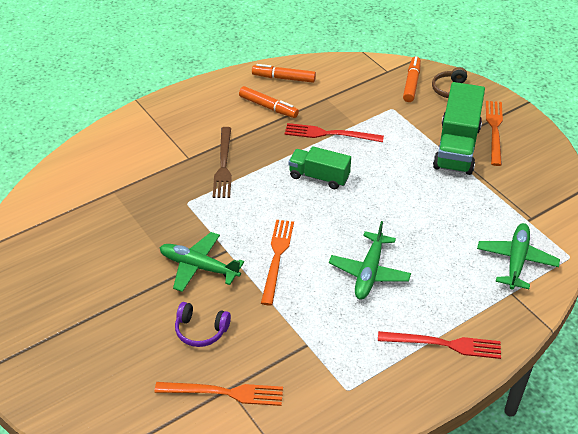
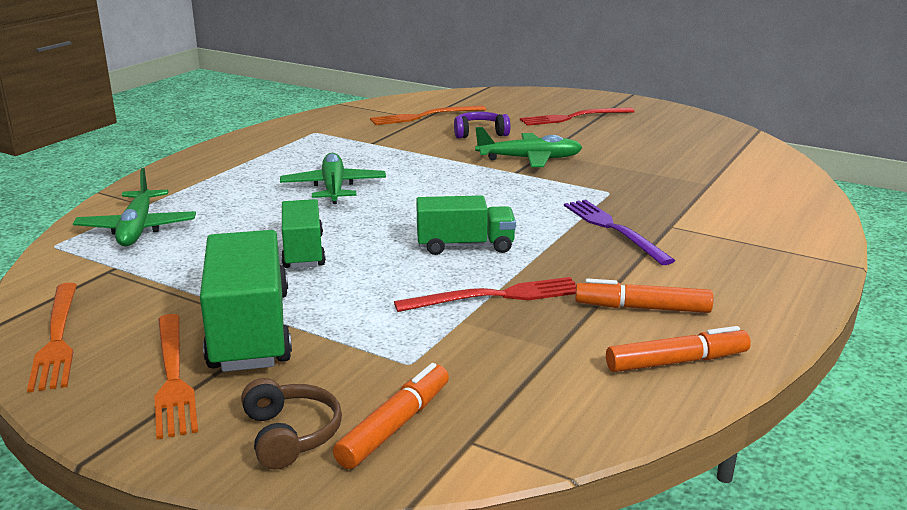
camera: 155 degrees right, 20 degrees down
(223, 165) = (613, 229): brown fork -> purple fork
(277, 258) = (451, 178): orange fork -> orange fork (57, 338)
(411, 83) = (394, 426): orange marker -> orange marker turned 135 degrees counterclockwise
(414, 201) = (303, 252): none -> green truck
(444, 344) = (226, 164): red fork -> red fork (573, 117)

